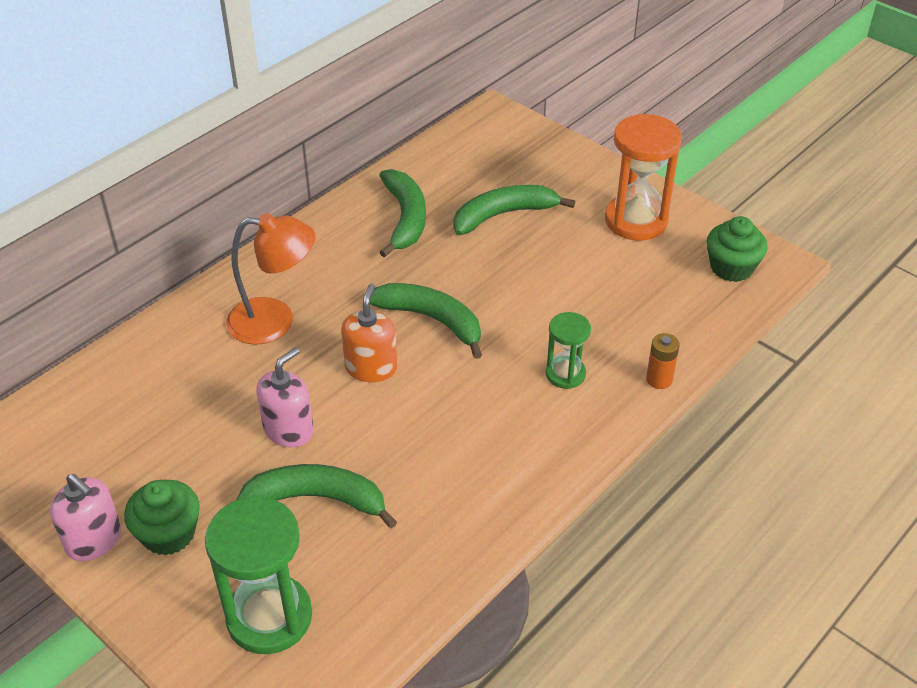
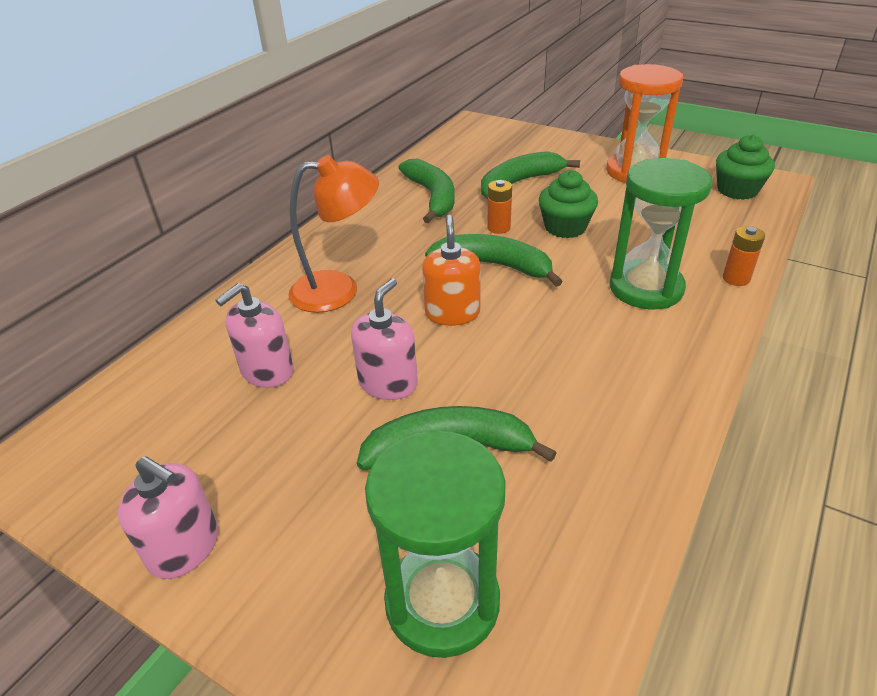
camera: 10 degrees left, 5 degrees down
(169, 534) = (280, 521): green cupcake -> green cupcake (565, 227)
(189, 398) = (267, 371): none -> pink soap dispenser
(456, 273) = (498, 228): none -> orange battery
(565, 374) = (646, 288): green hourglass -> green hourglass, size x1.78

